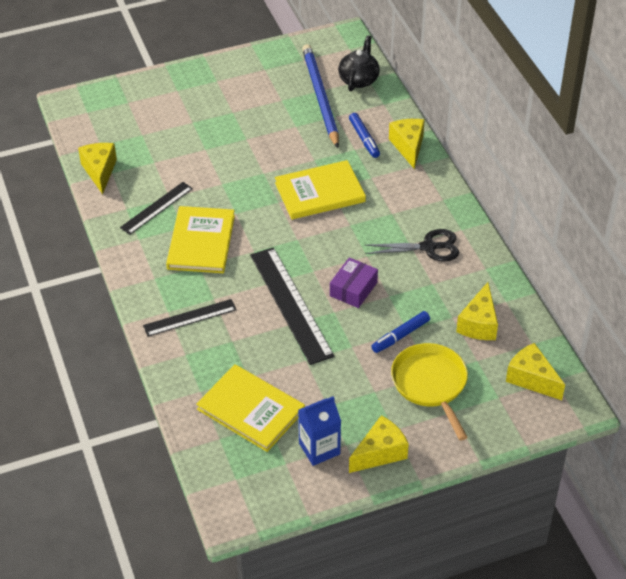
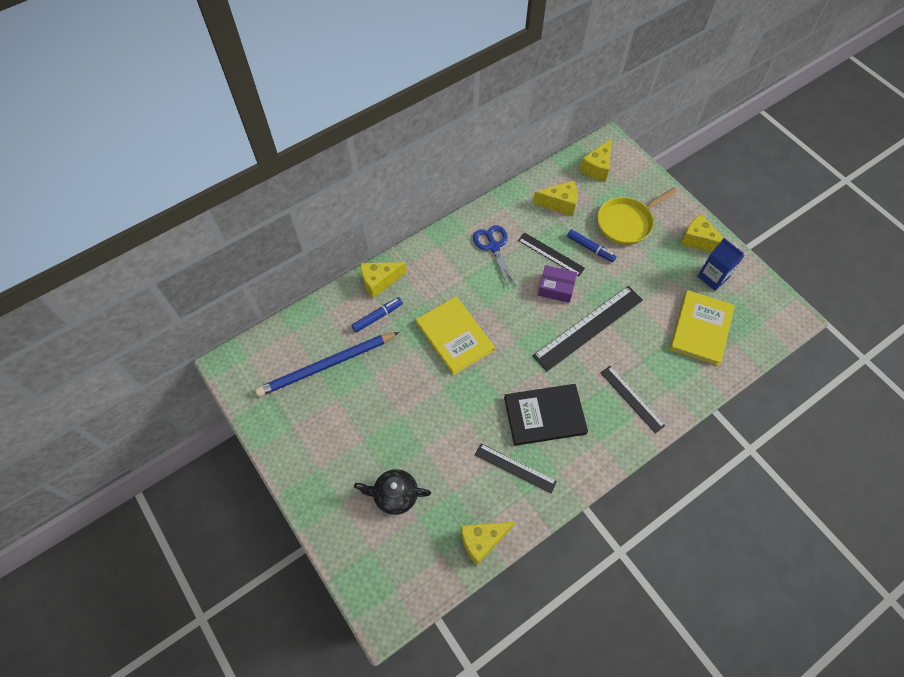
camera: 105 degrees left, 15 degrees up
(201, 242) = (544, 415): yellow book -> black book
(359, 79) = (294, 338): black teapot -> black teapot (395, 495)
(403, 296) = (551, 254): none -> black ruler
(428, 247) = (494, 247): black scissors -> blue scissors

